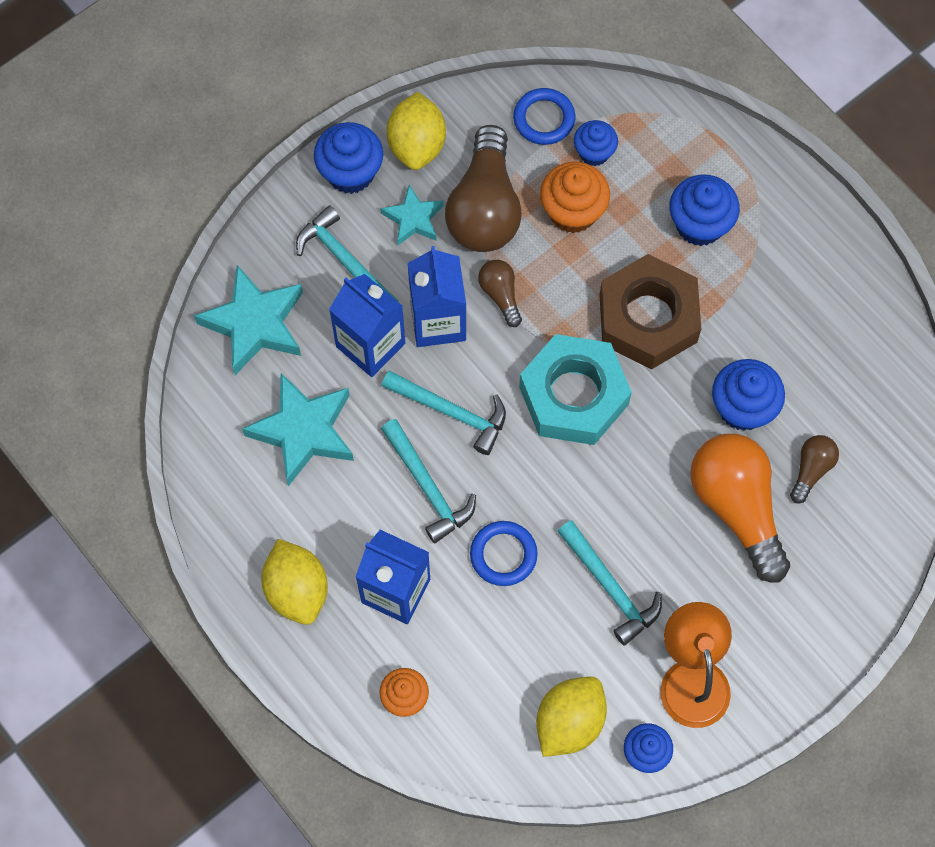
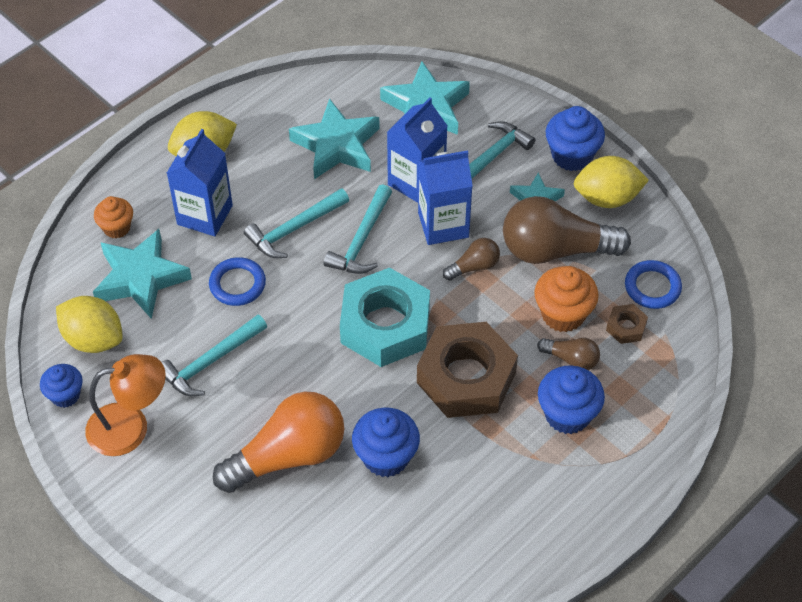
camera: 85 degrees right, 15 degrees down
(485, 667) = (141, 278): none -> turquoise star
(594, 152) = (626, 327): blue cupcake -> brown nut
(811, 469) = (329, 516): brown light bulb -> brown light bulb (571, 359)

